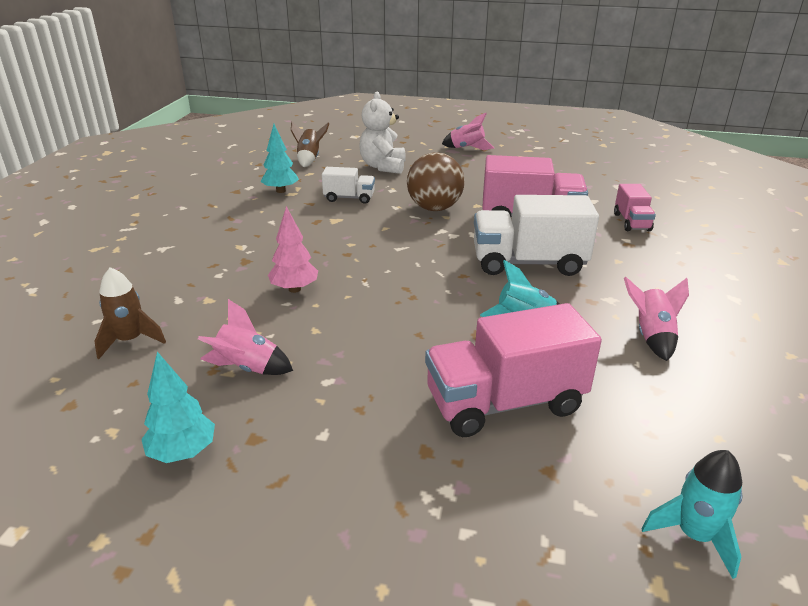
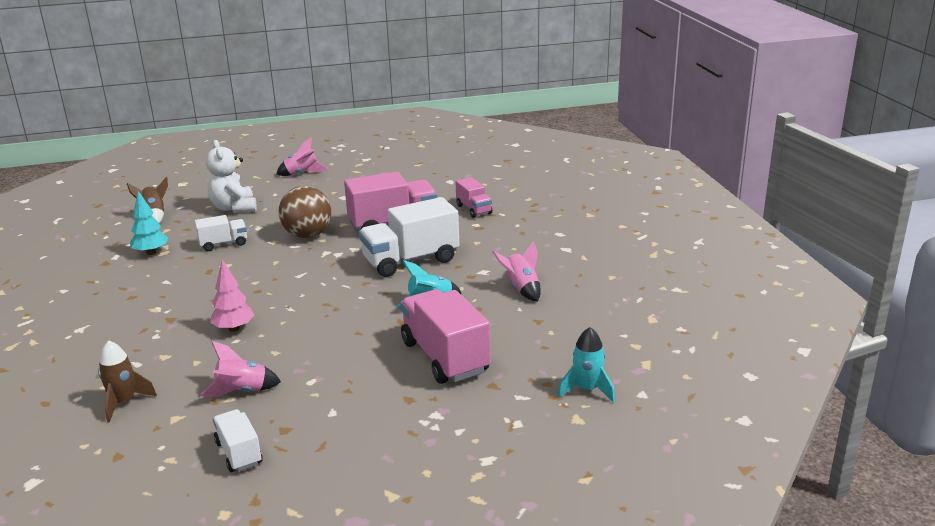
camera: 25 degrees left, 5 degrees down
(183, 452) = (239, 453): turquoise tree -> white truck
(504, 403) = (444, 357): pink truck -> pink truck turned 105 degrees clockwise

